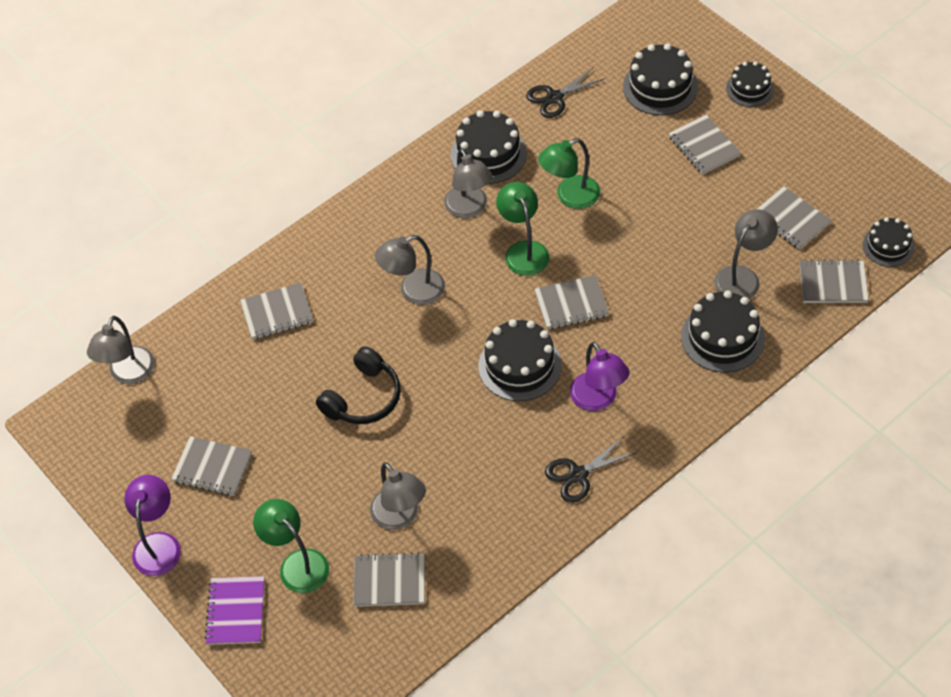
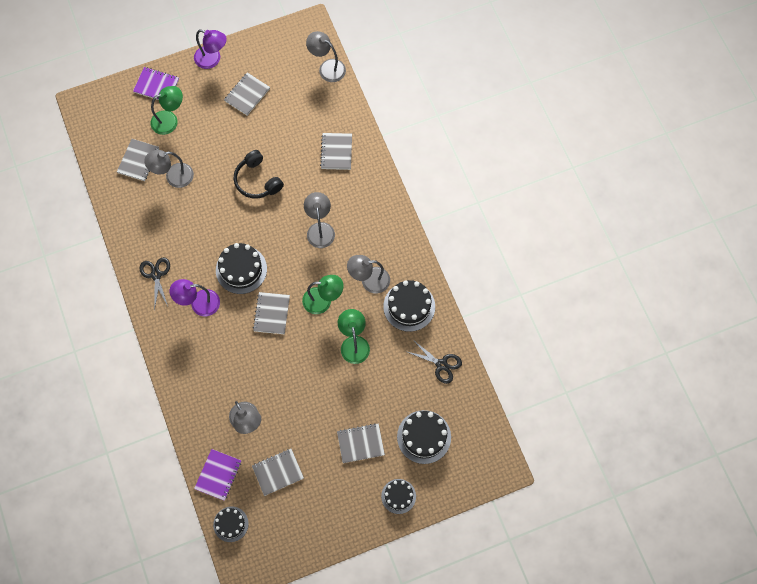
camera: 105 degrees right, 15 degrees up
(554, 97) = (441, 364): black scissors -> black scissors turned 135 degrees clockwise
(722, 337) = (209, 391): black cake -> none
(833, 283) = (218, 475): grey notebook -> purple notebook

